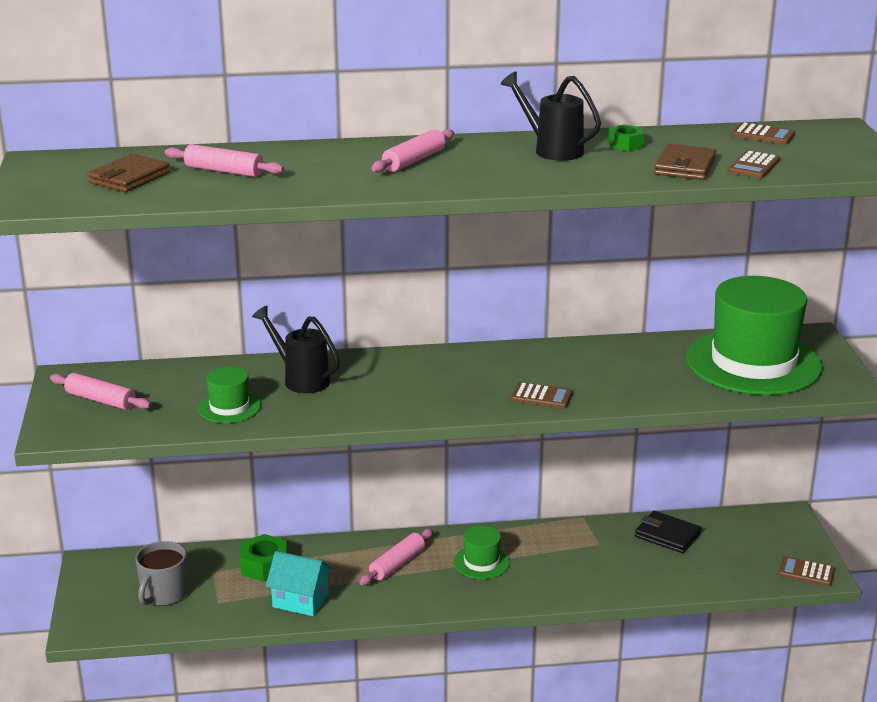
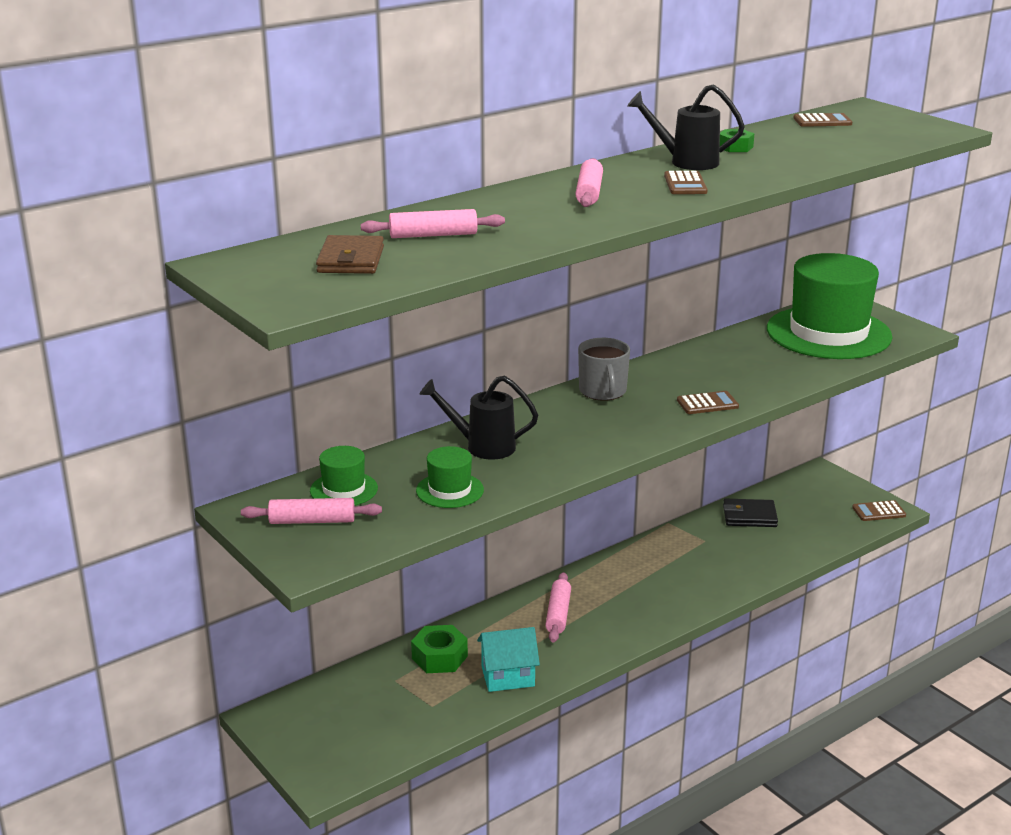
camera: 30 degrees left, 0 degrees up
(163, 594) = (370, 717): grey mug -> grey mug (603, 391)
(481, 562) = (628, 588): green hat -> green hat (344, 489)
(685, 167) = (812, 155): brown wallet -> none
(753, 166) = (860, 145): brown calculator -> brown calculator (685, 184)

